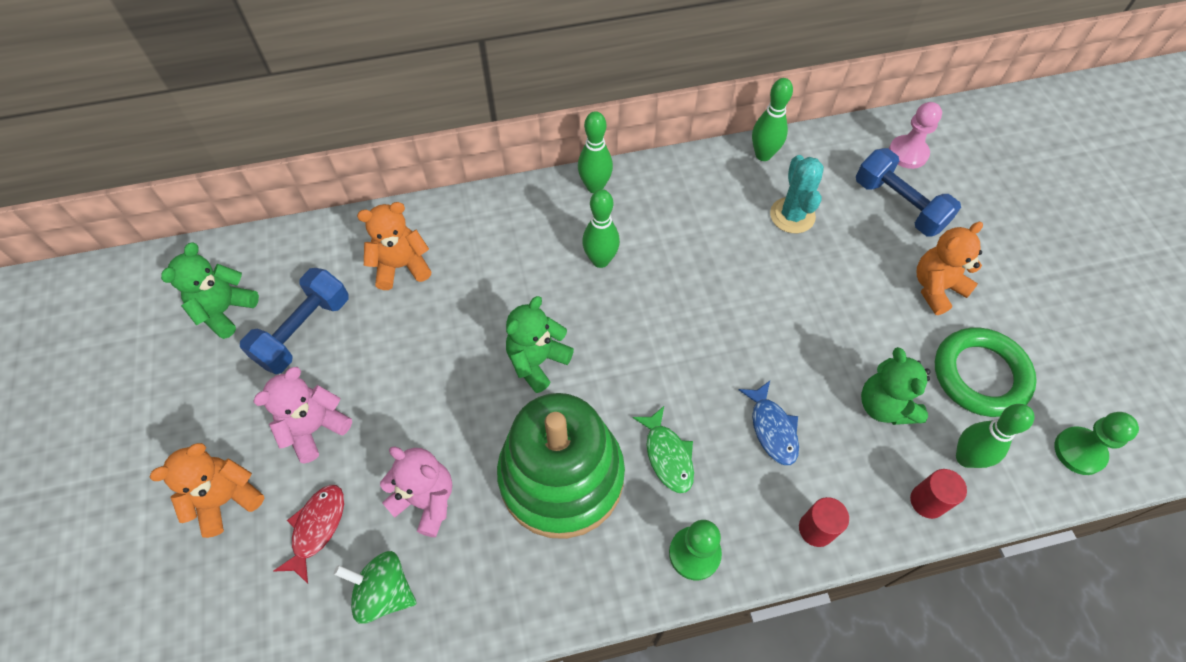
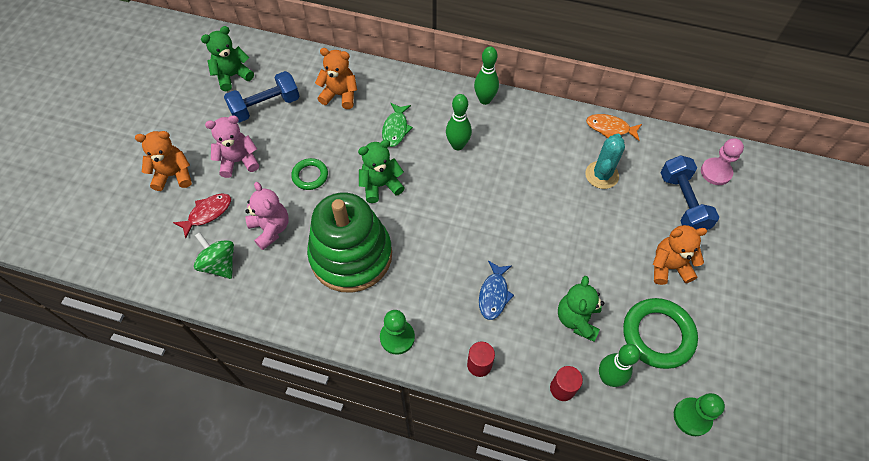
camera: 30 degrees right, 0 degrees up
(432, 397) = (310, 176): none -> green ring
(667, 455) = (419, 276): green fish -> green fish (396, 129)
(763, 155) = (610, 128): green bowling pin -> orange fish

